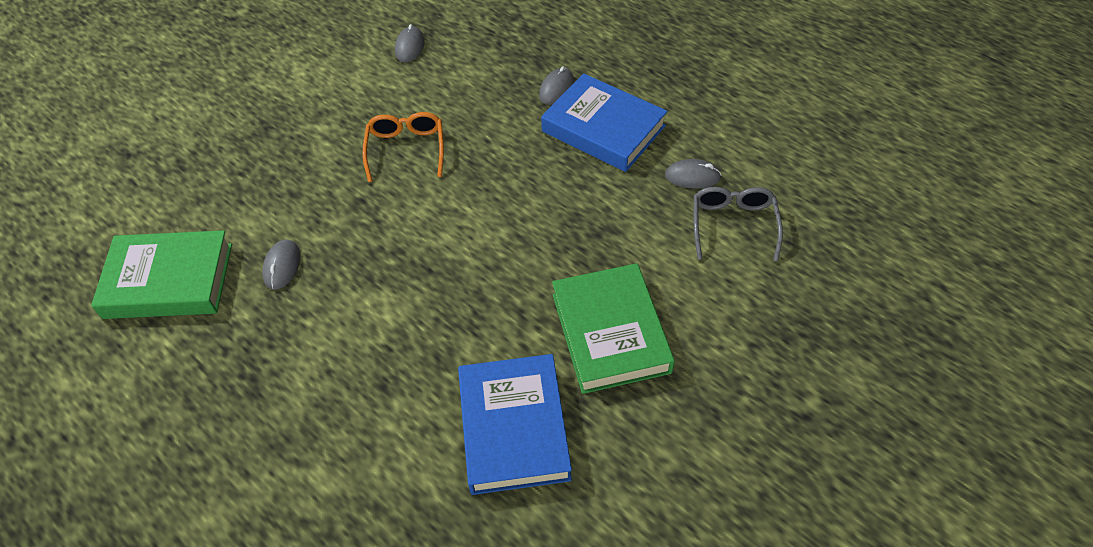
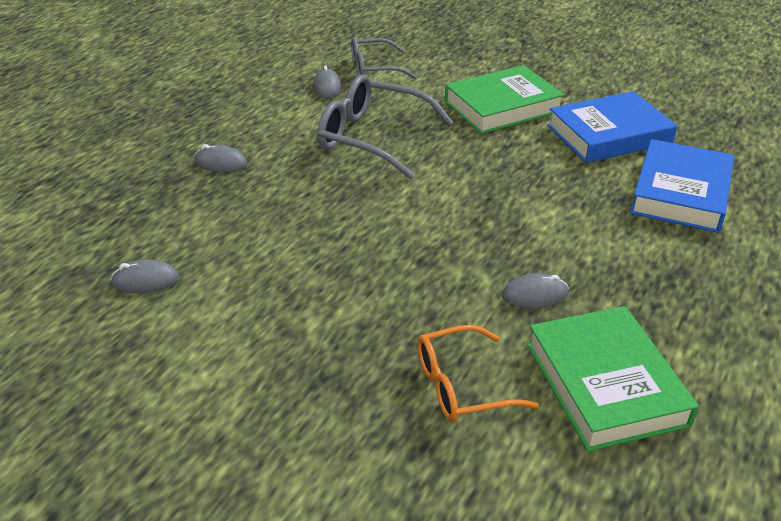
camera: 105 degrees left, 15 degrees down
(406, 149) = (334, 245): orange glasses -> orange glasses (462, 385)
(570, 199) = (373, 138): none -> grey glasses
(603, 128) = (276, 131): blue book -> blue book (680, 193)

